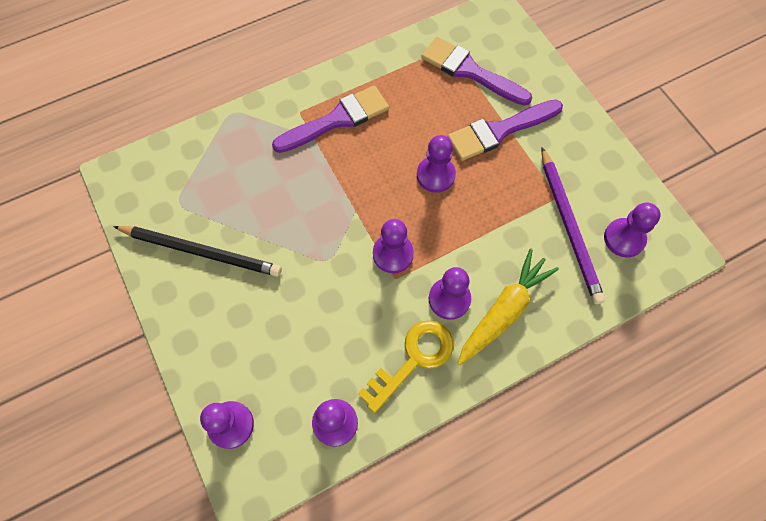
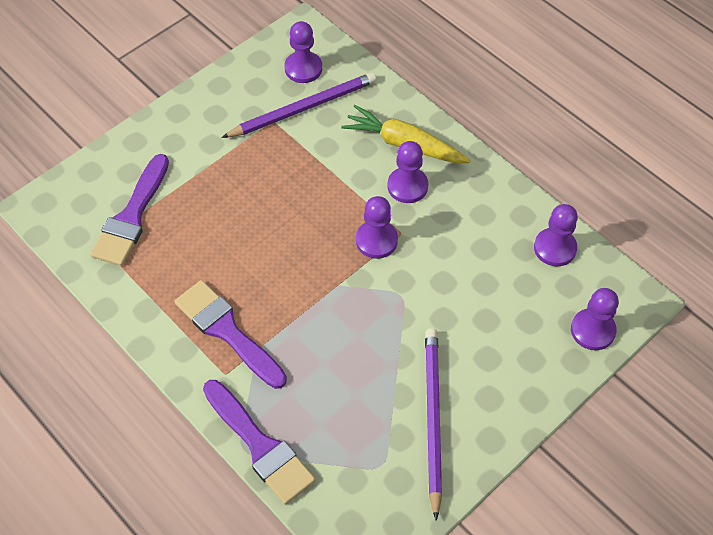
camera: 105 degrees left, 10 degrees down
(201, 251) = (432, 418): black pencil -> purple pencil
(413, 359) = (474, 202): yellow key -> none
(435, 175) = (275, 223): purple pawn -> none
(499, 131) = (206, 177): purple brush -> purple brush (260, 446)

